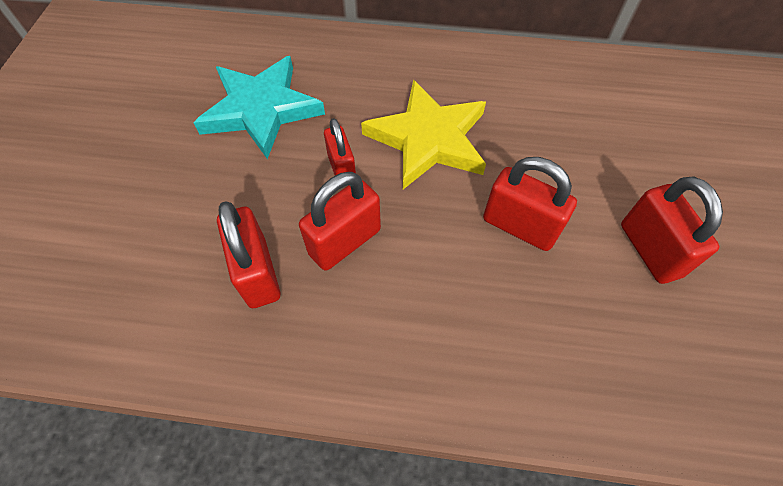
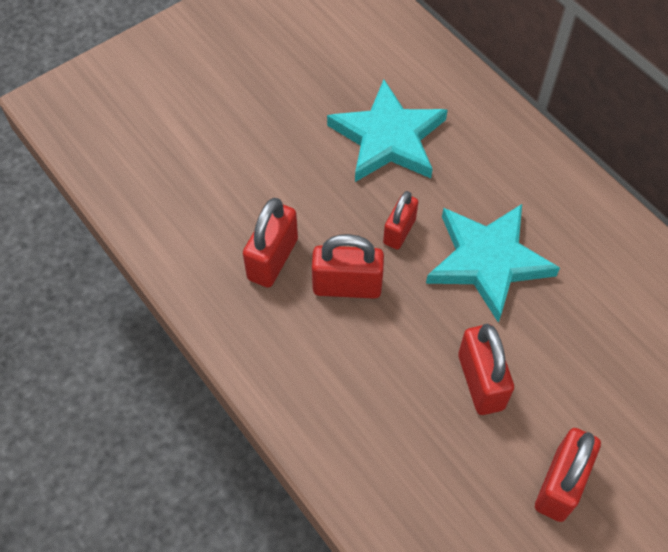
camera: 45 degrees right, 0 degrees up
(428, 139) = (488, 261): yellow star -> turquoise star

